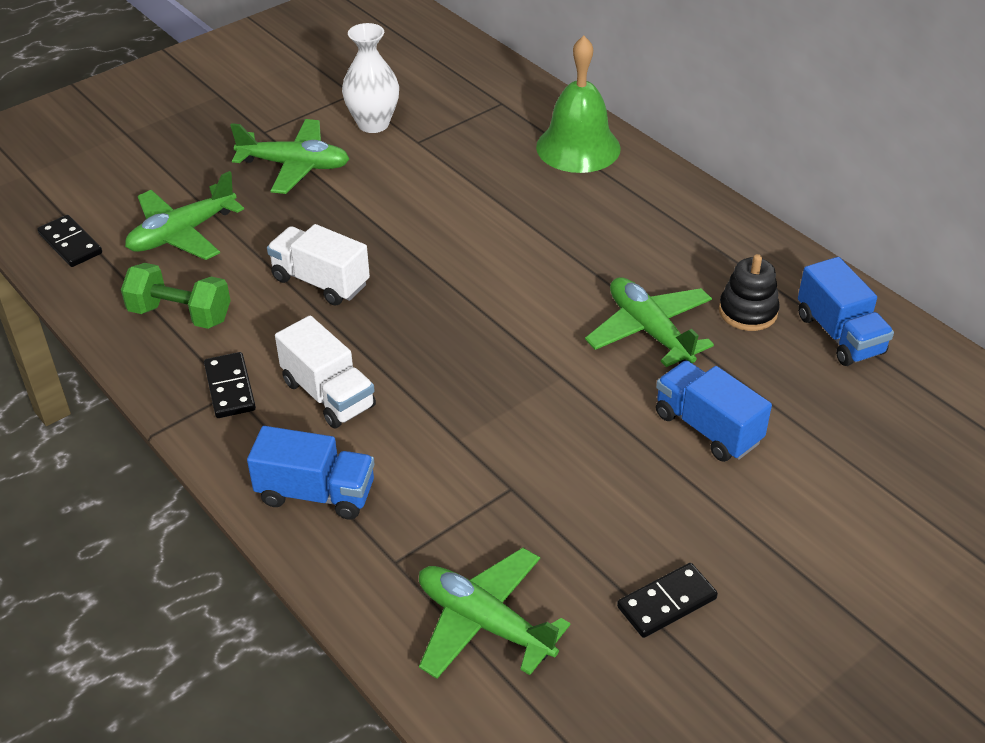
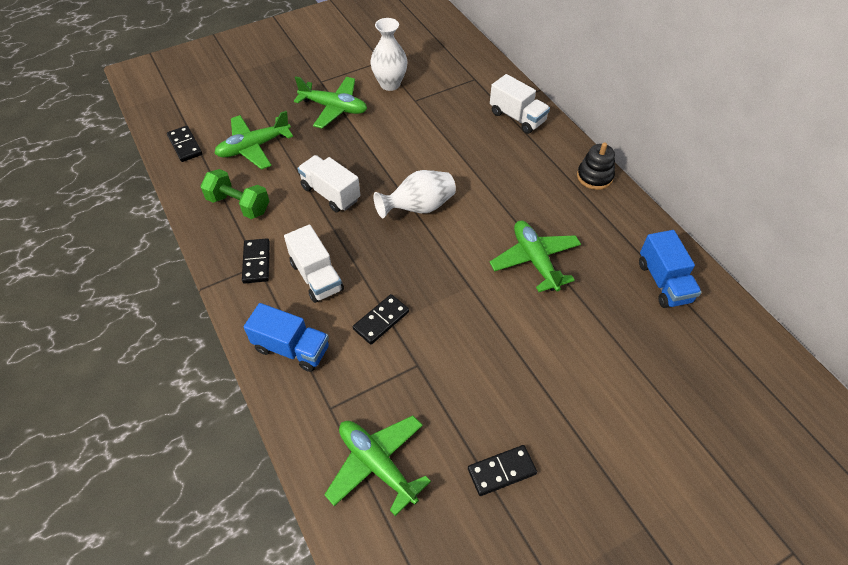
camera: 10 degrees right, 10 degrees up
(442, 438) = (381, 320): none -> black domino
(460, 284) = (419, 207): none -> white vase
(578, 147) = (517, 117): green bell -> white truck
(707, 428) = (558, 340): blue truck -> none
(748, 311) = (604, 255): black stacking toy -> black stacking toy (594, 177)

